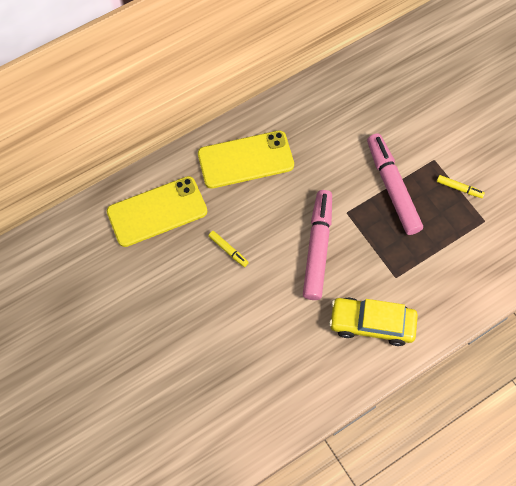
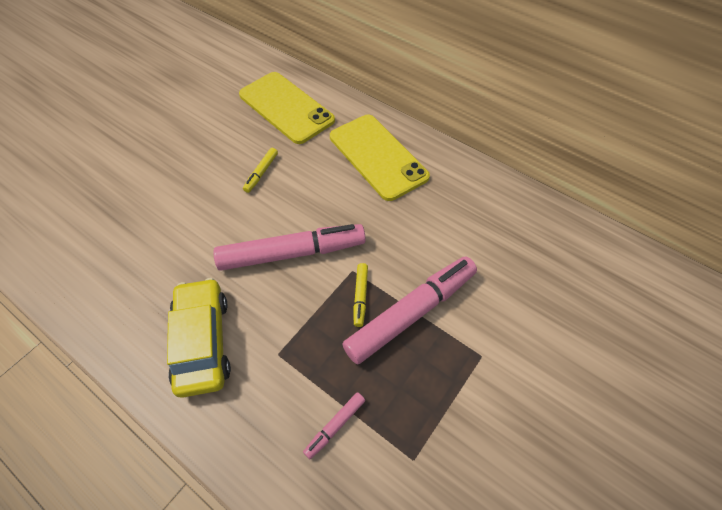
camera: 70 degrees right, 10 degrees down
(454, 257) = (335, 426): none -> pink marker
(459, 188) = (451, 404): yellow marker -> yellow marker (360, 296)

